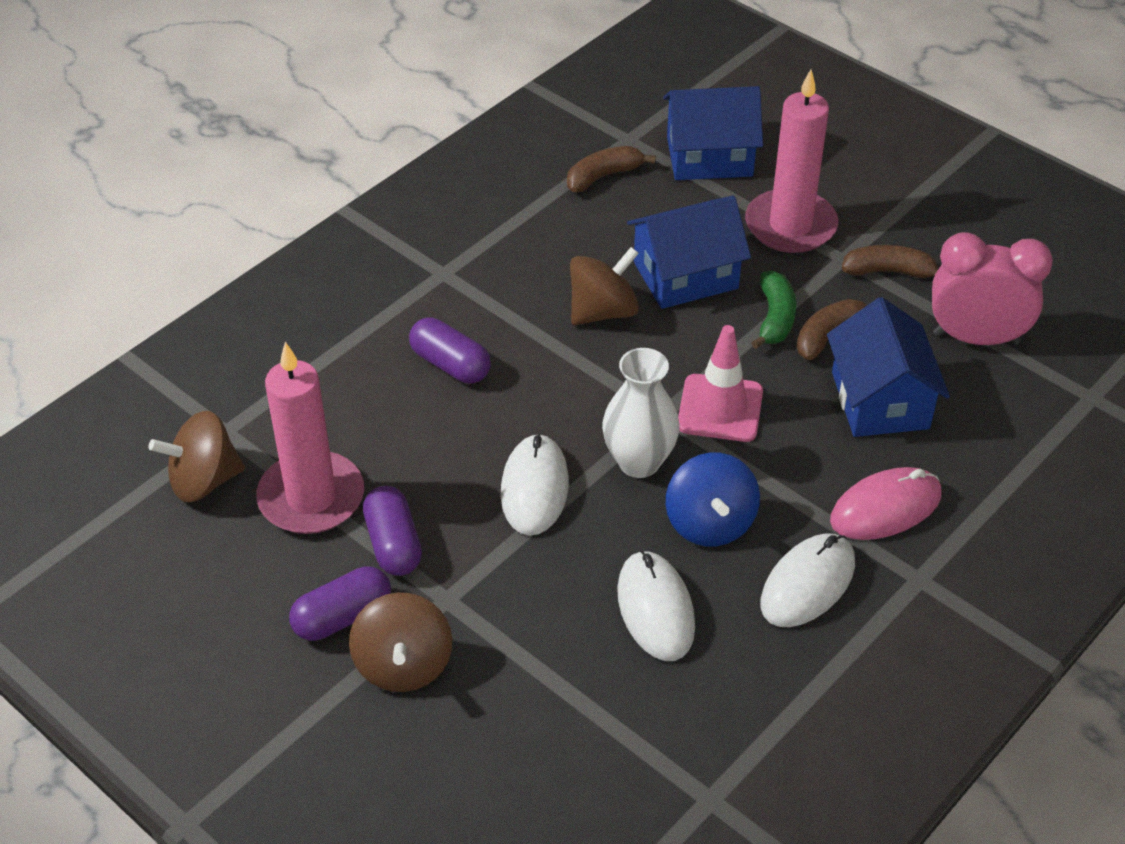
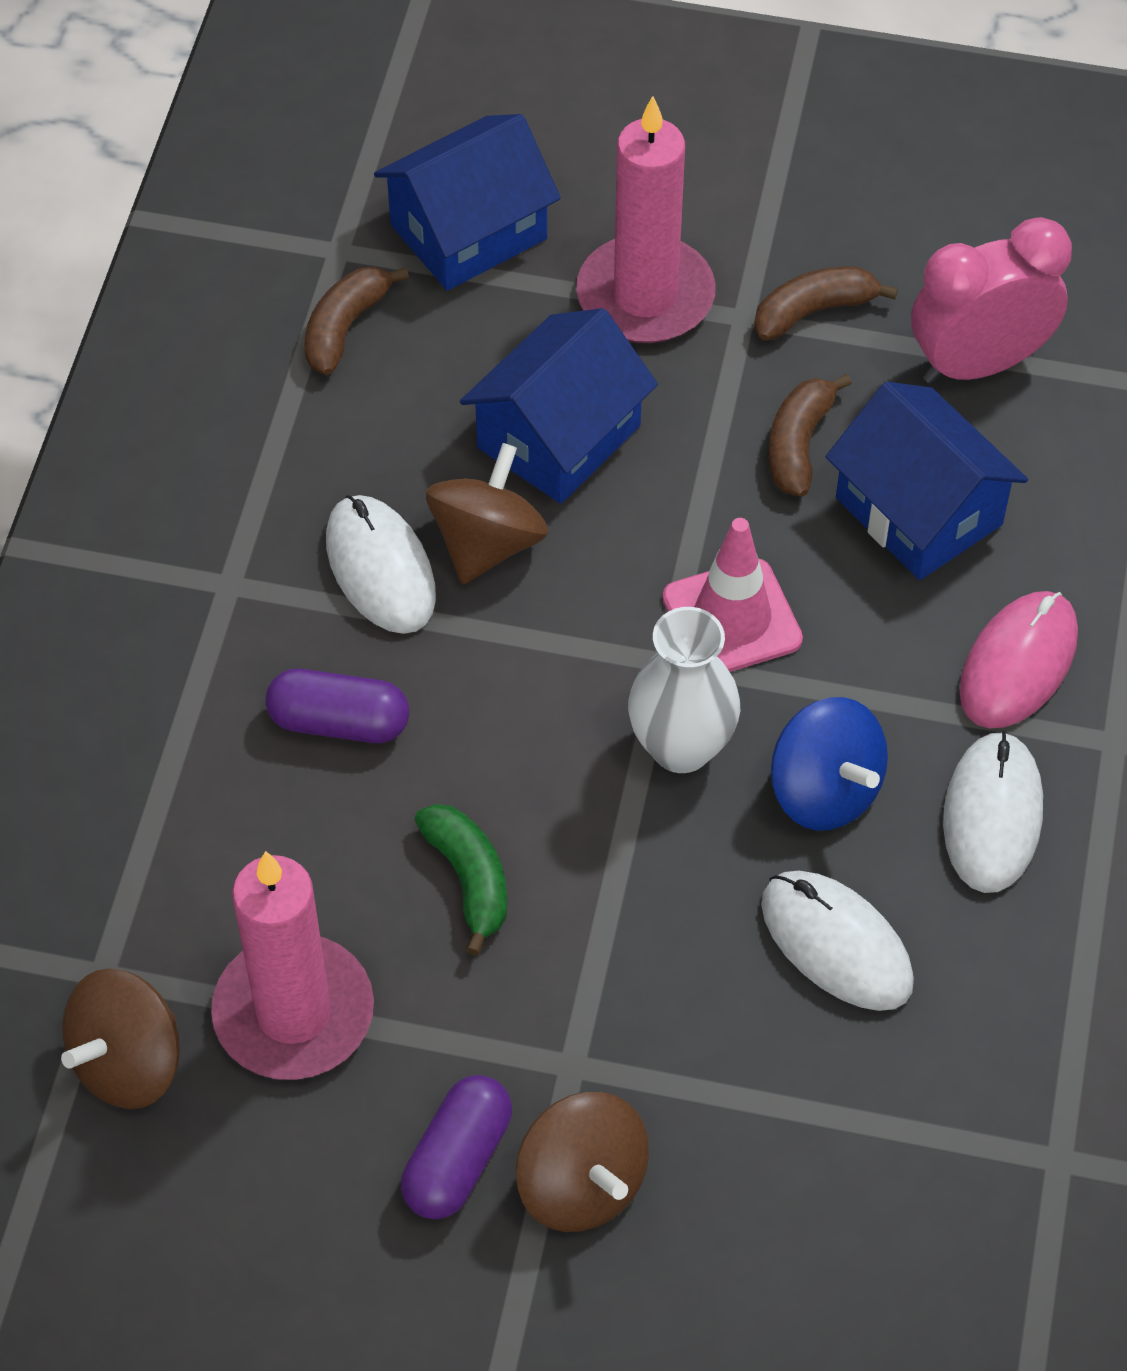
camera: 30 degrees left, 10 degrees up
(393, 544) = (450, 1024): purple capsule -> none
(534, 488) = (575, 851): white mouse -> white mouse (380, 568)
(774, 318) = (715, 450): green banana -> green banana (469, 879)

